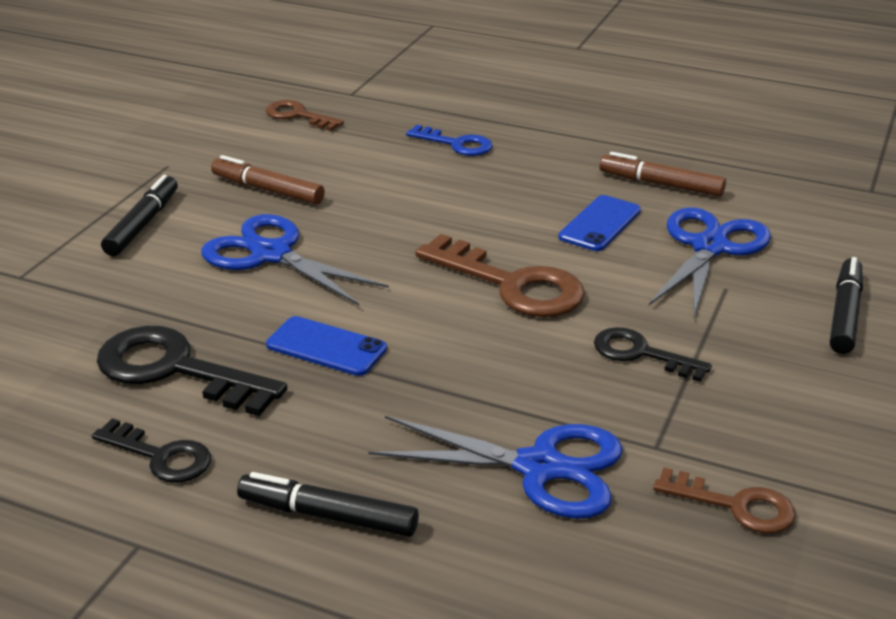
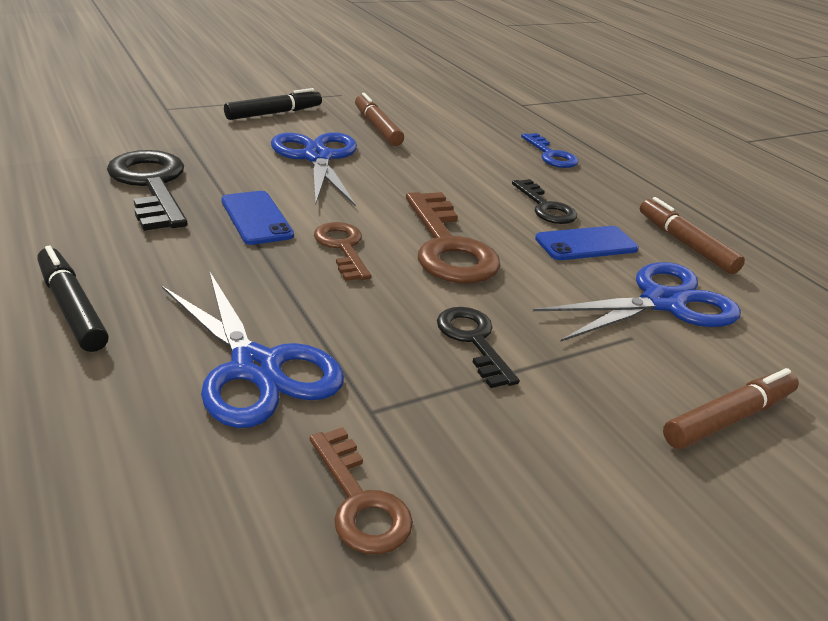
camera: 35 degrees right, 0 degrees up
(160, 456) = (56, 221): black key -> black key (545, 207)
(298, 116) = (466, 102): brown key -> brown key (342, 248)
(844, 314) = (728, 418): black marker -> brown marker

